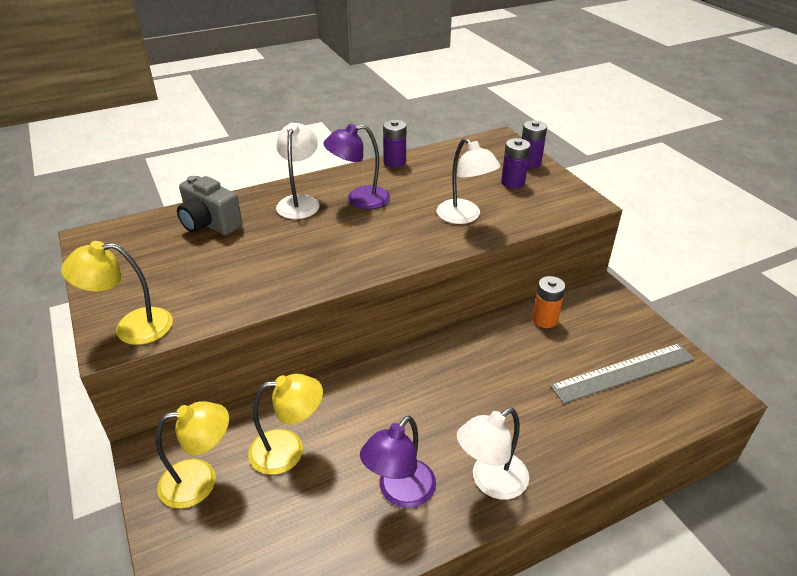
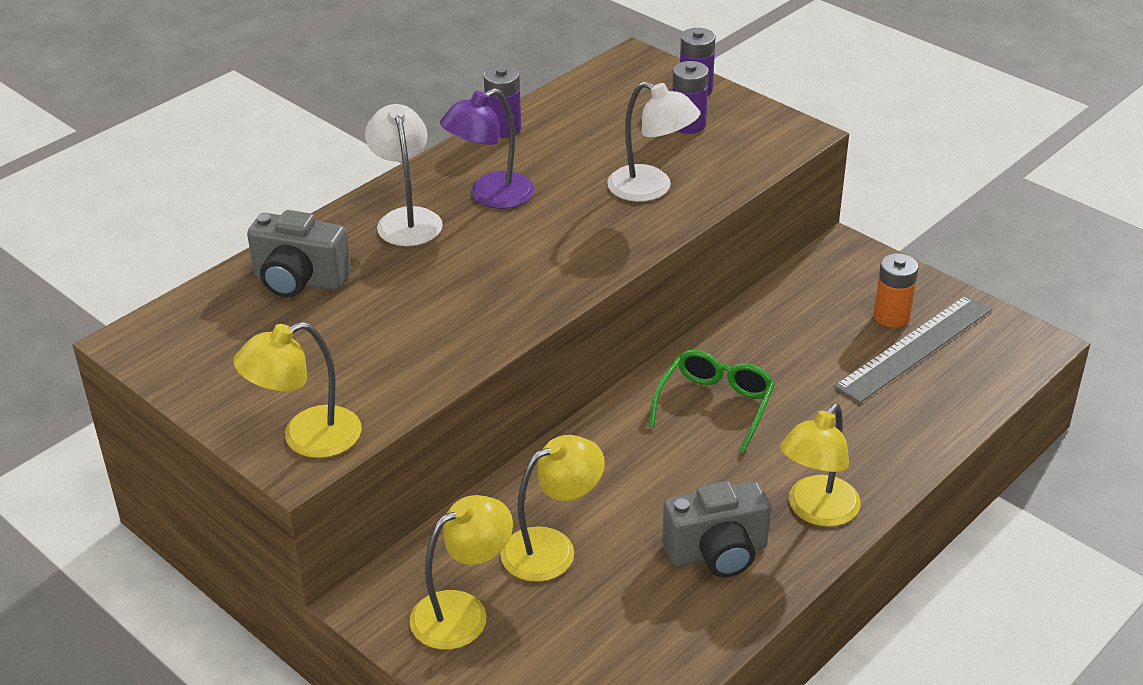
camera: 20 degrees left, 0 degrees up
(400, 492) = (717, 553): purple lamp -> grey camera
(458, 376) = (715, 405): none -> green glasses
(490, 482) = (816, 511): white lamp -> yellow lamp
(545, 319) = (789, 307): orange battery -> orange battery (891, 316)

